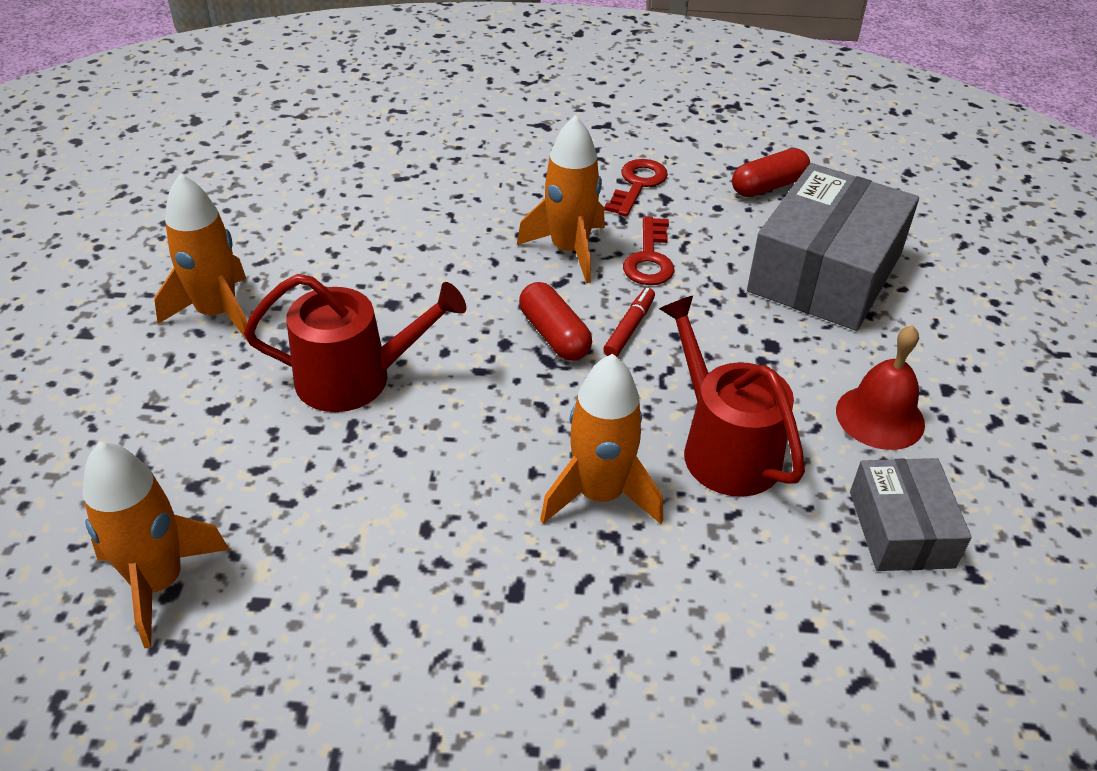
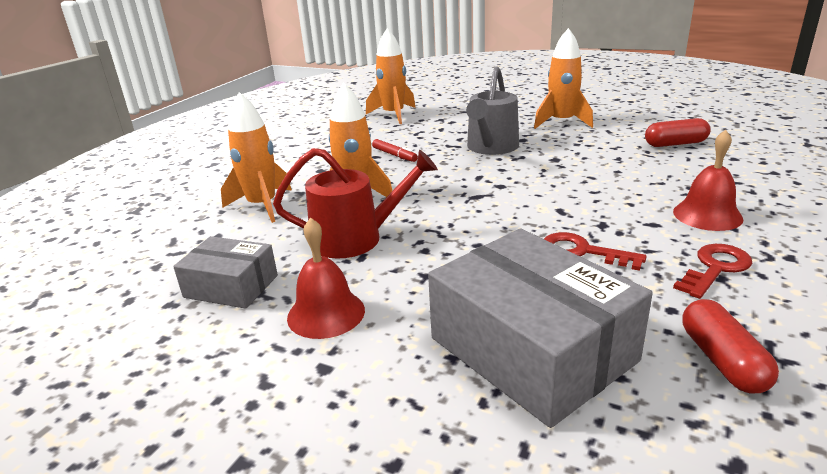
camera: 115 degrees right, 15 degrees down
(355, 378) = (491, 147): red watering can -> grey watering can
(528, 185) = (707, 215): none -> red bell
(554, 335) = (500, 201): red capsule -> red capsule (675, 144)
(569, 250) = (602, 219): orange rocket -> orange rocket (262, 206)
(629, 328) = (494, 227): red marker -> red marker (394, 155)
(637, 185) = (715, 268): red key -> red key turned 90 degrees counterclockwise

